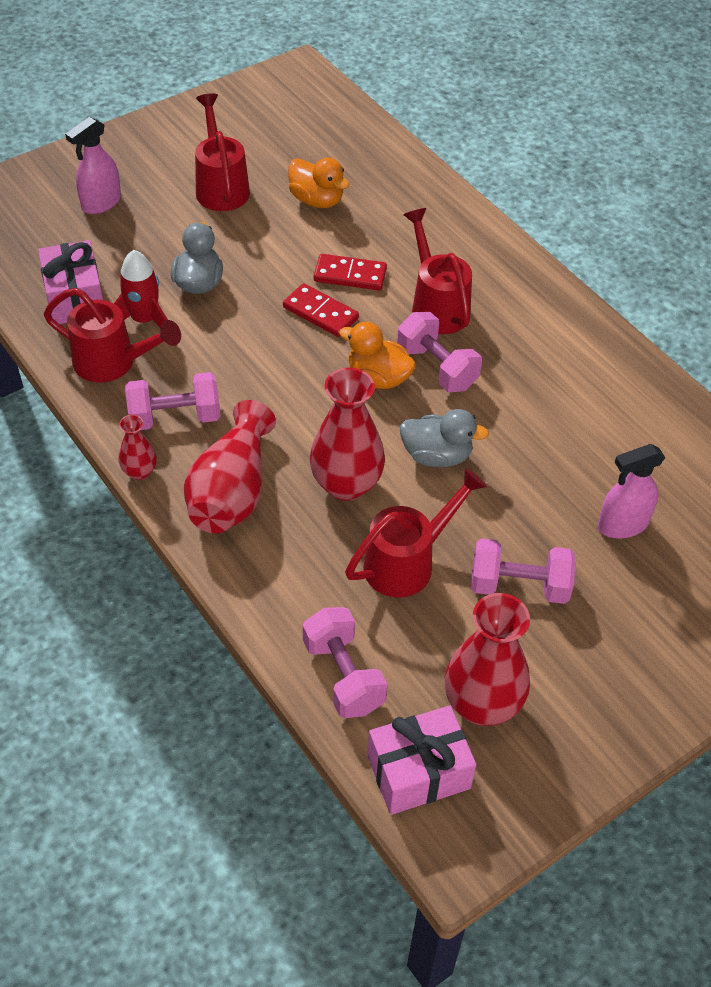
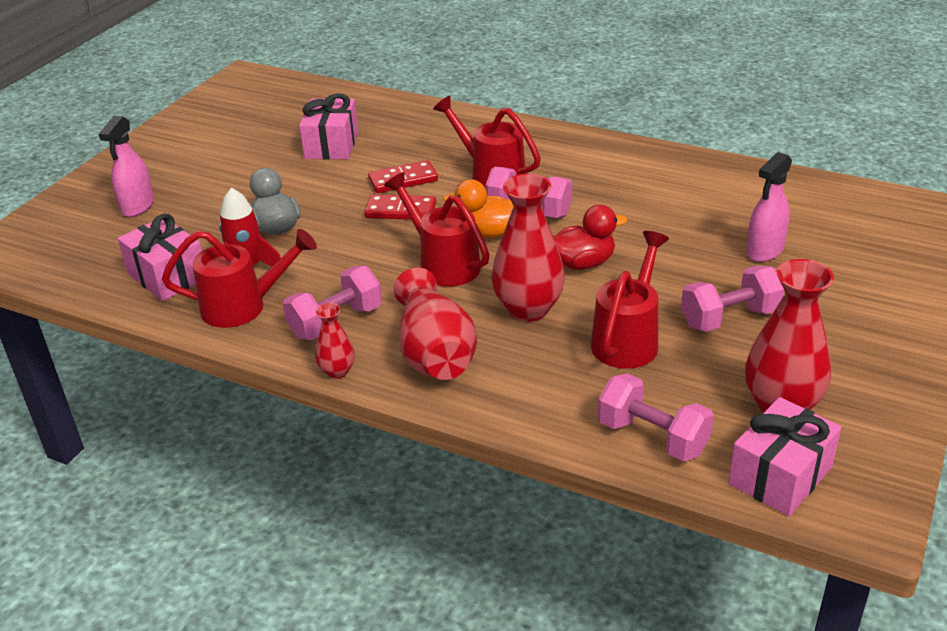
camera: 25 degrees left, 15 degrees down
(221, 187) = (240, 162): red watering can -> red watering can (443, 264)
(316, 200) = (331, 145): orange duck -> pink gift
(436, 455) = (583, 263): grey duck -> red duck

